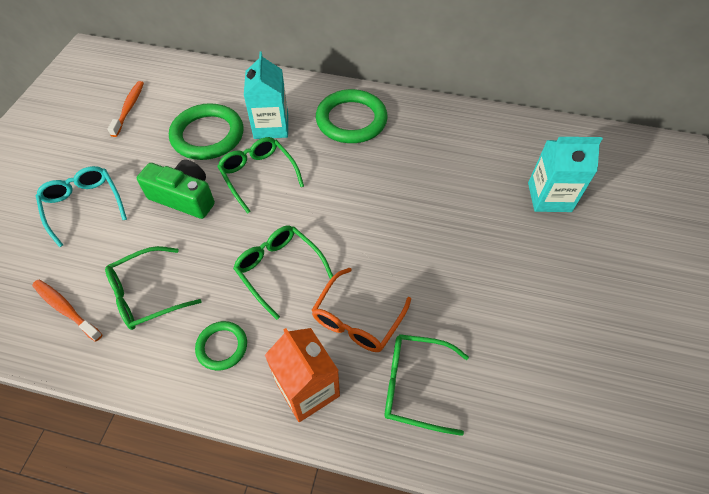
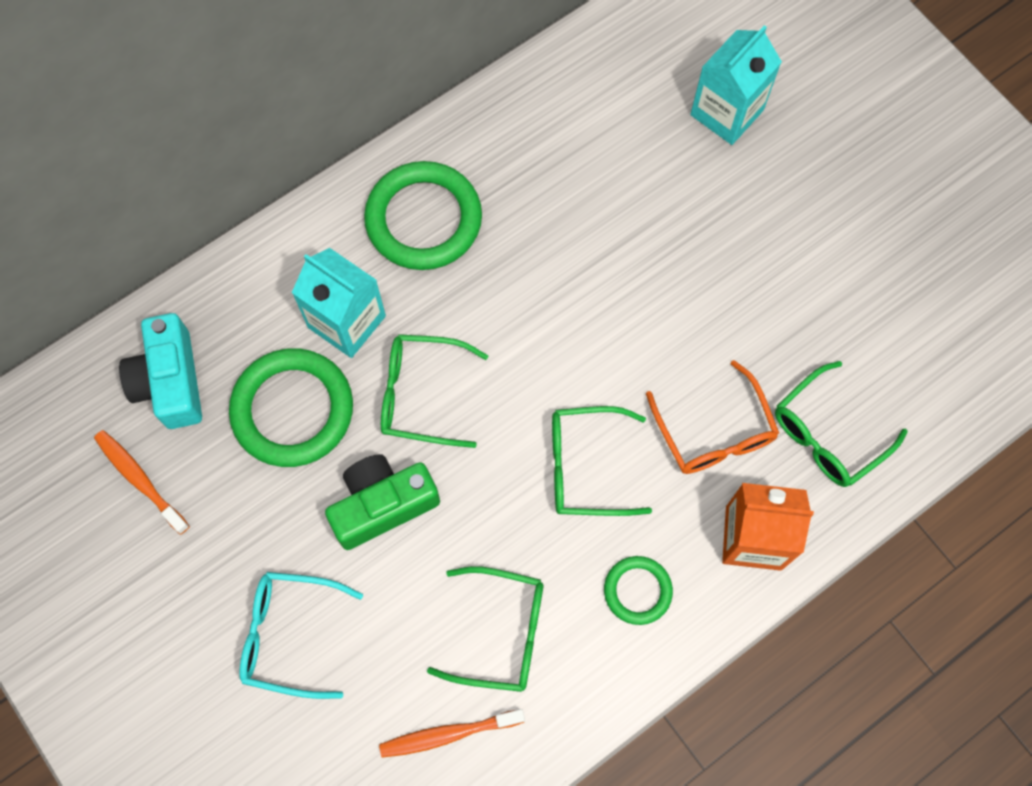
camera: 50 degrees left, 15 degrees up
(146, 295) = (501, 633): green glasses -> green glasses turned 90 degrees counterclockwise
(186, 89) = (170, 381): none -> turquoise camera

